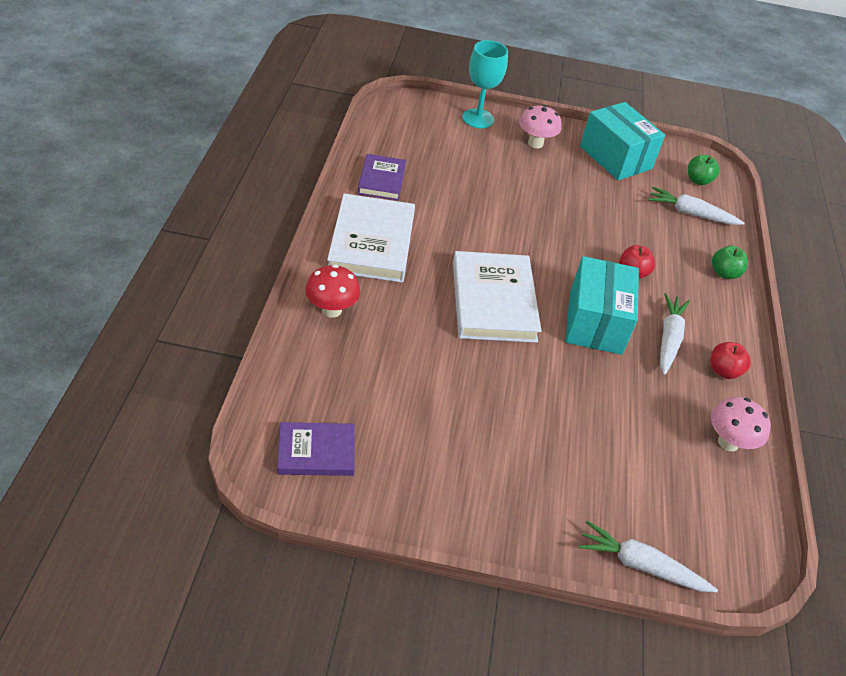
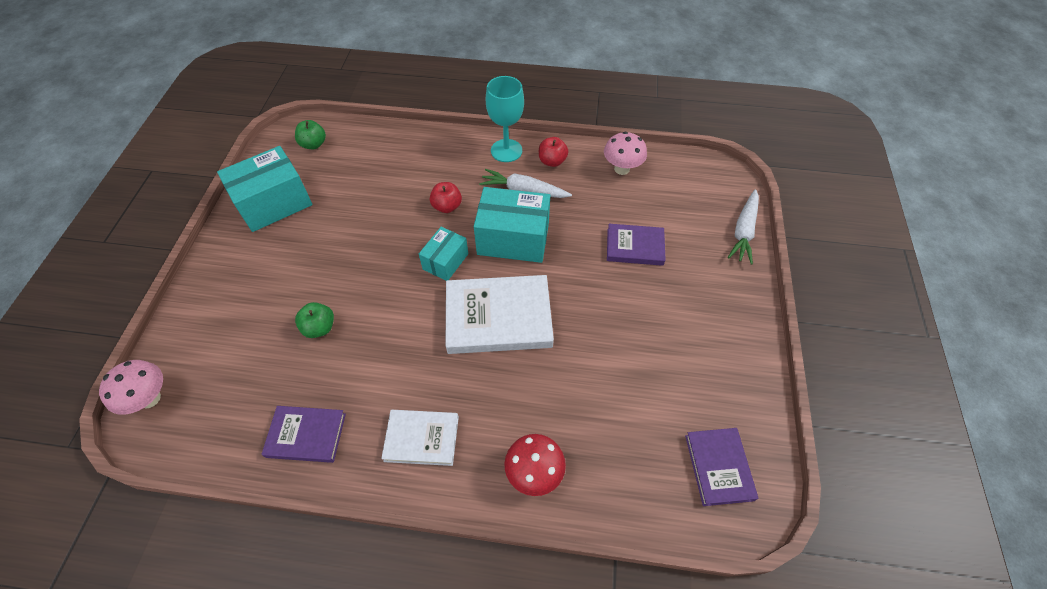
camera: 85 degrees left, 10 degrees up
(372, 242) = (422, 438): white book -> white book, size x0.59
(478, 119) = (188, 329): turquoise goblet -> turquoise goblet (506, 150)
(535, 143) = (243, 272): pink mushroom -> pink mushroom (150, 398)
(559, 267) = (445, 261): none -> turquoise box
(597, 432) = (635, 247): none -> purple book
(691, 213) = (362, 156): white carrot -> none
(724, 273) = (440, 145): green apple -> green apple (319, 328)

